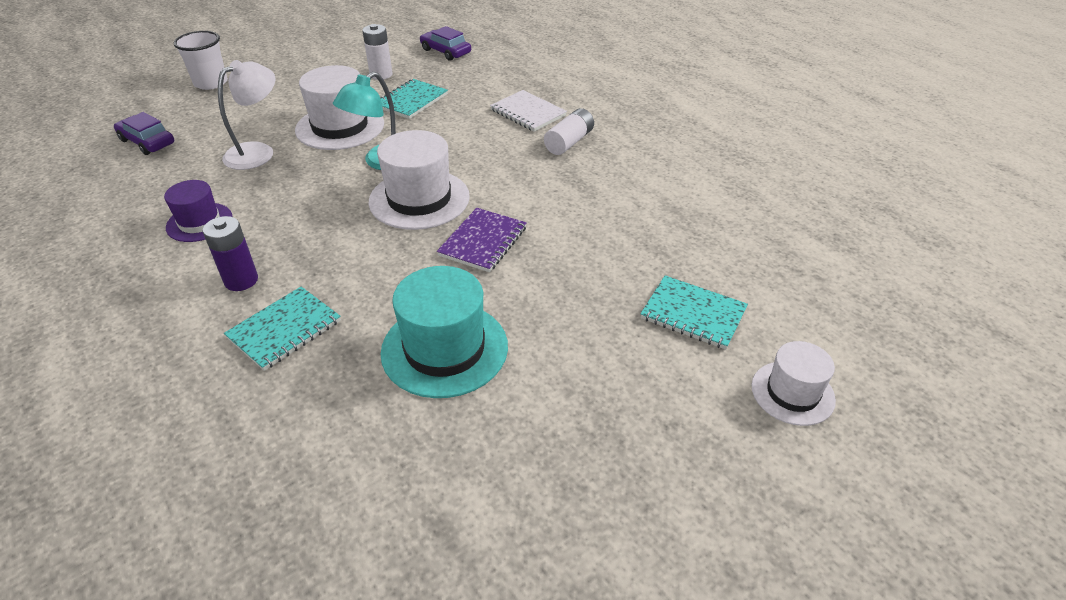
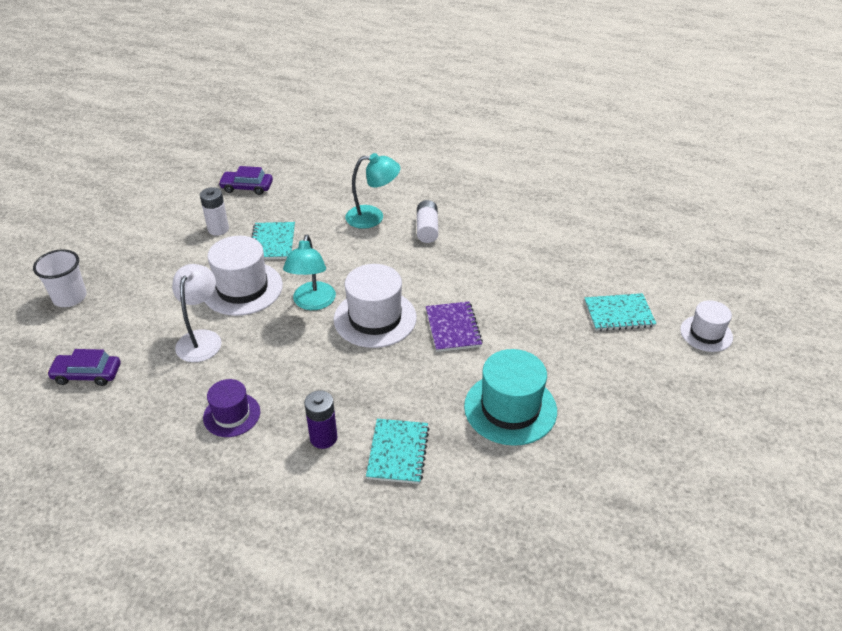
camera: 35 degrees left, 0 degrees up
(528, 113) = (373, 217): white notebook -> turquoise lamp

